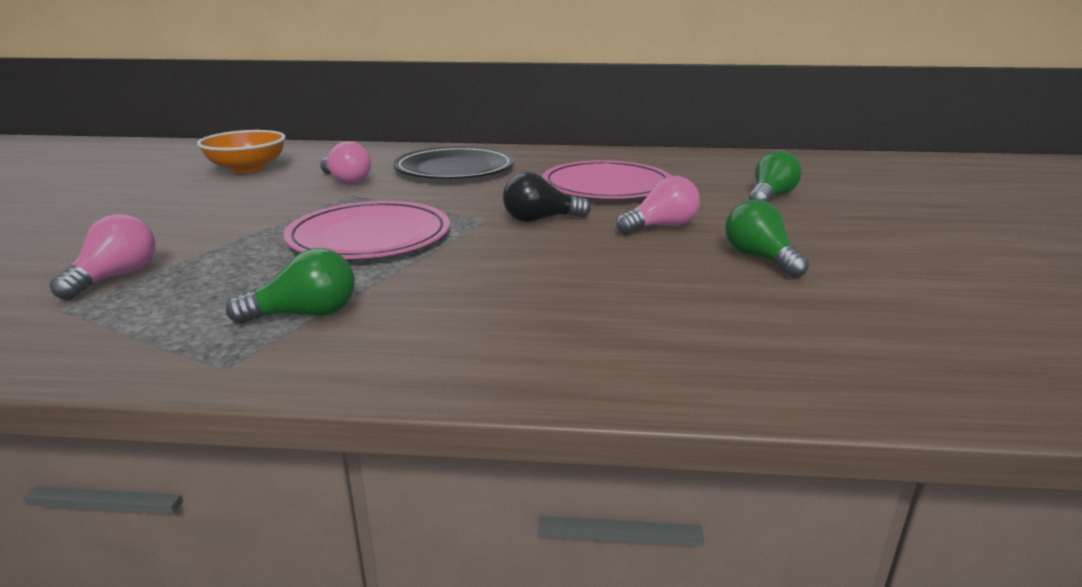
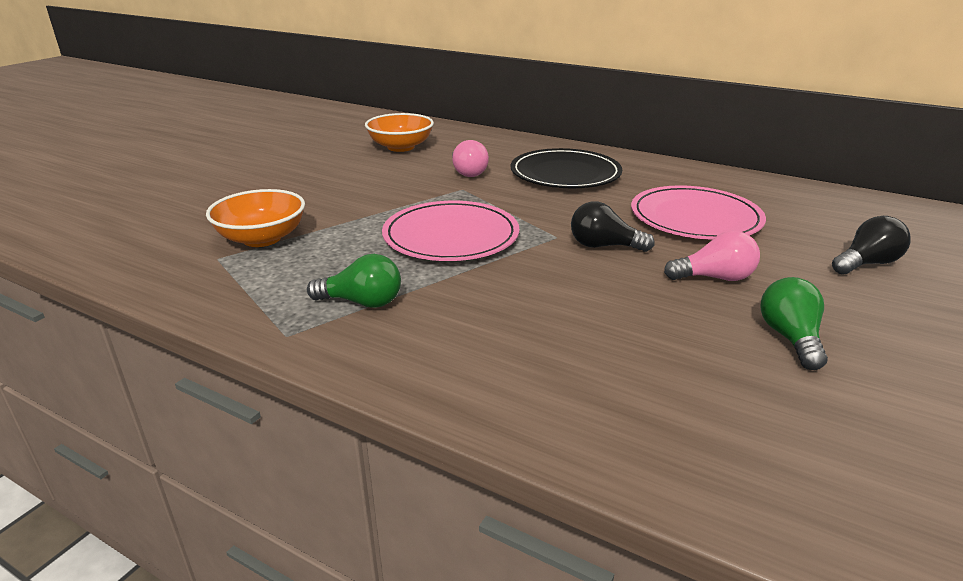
camera: 25 degrees right, 5 degrees up
(115, 277) = (262, 238): pink light bulb -> orange bowl
(770, 197) = (866, 264): green light bulb -> black light bulb

